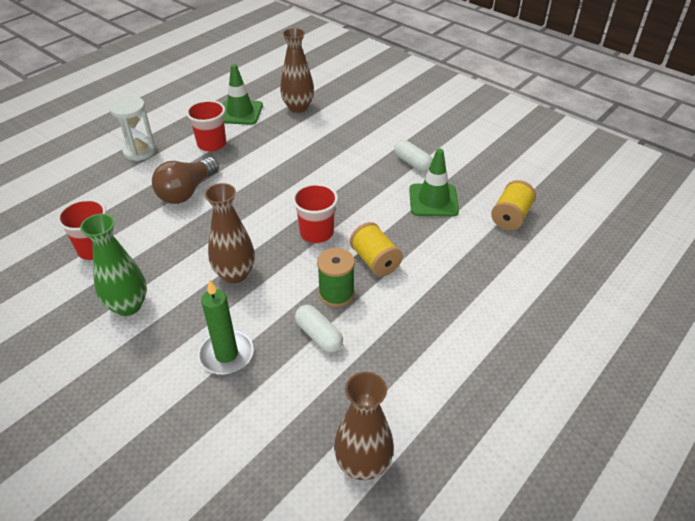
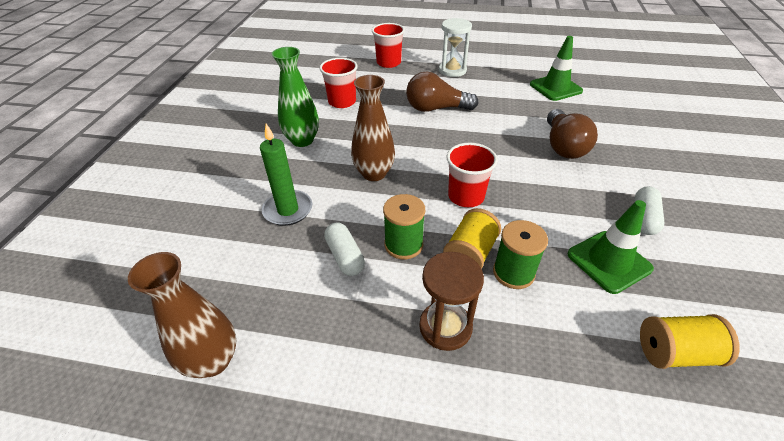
camera: 60 degrees right, 0 degrees up
(211, 144) = (500, 93): red cup -> red cup (388, 63)
(298, 107) = (608, 111): brown vase -> none
(312, 152) = (563, 146): none -> brown light bulb
(319, 335) = (345, 256): white capsule -> white capsule turned 45 degrees counterclockwise
(408, 248) = (513, 272): none -> green spool
(427, 307) = (445, 327): none -> brown hourglass

